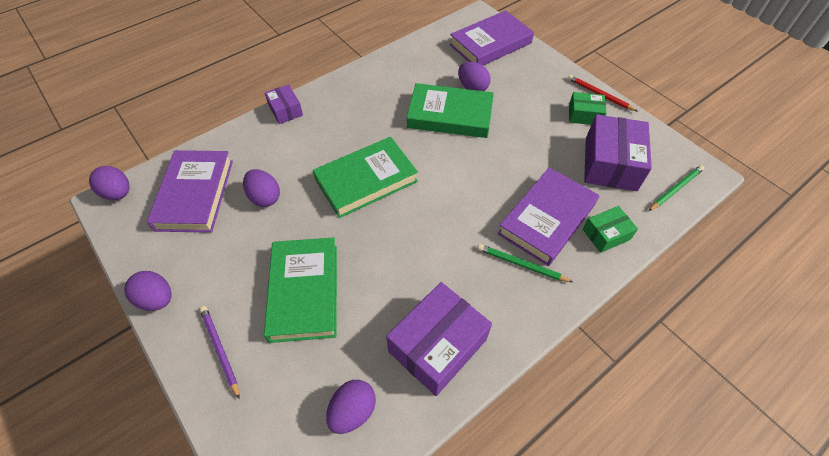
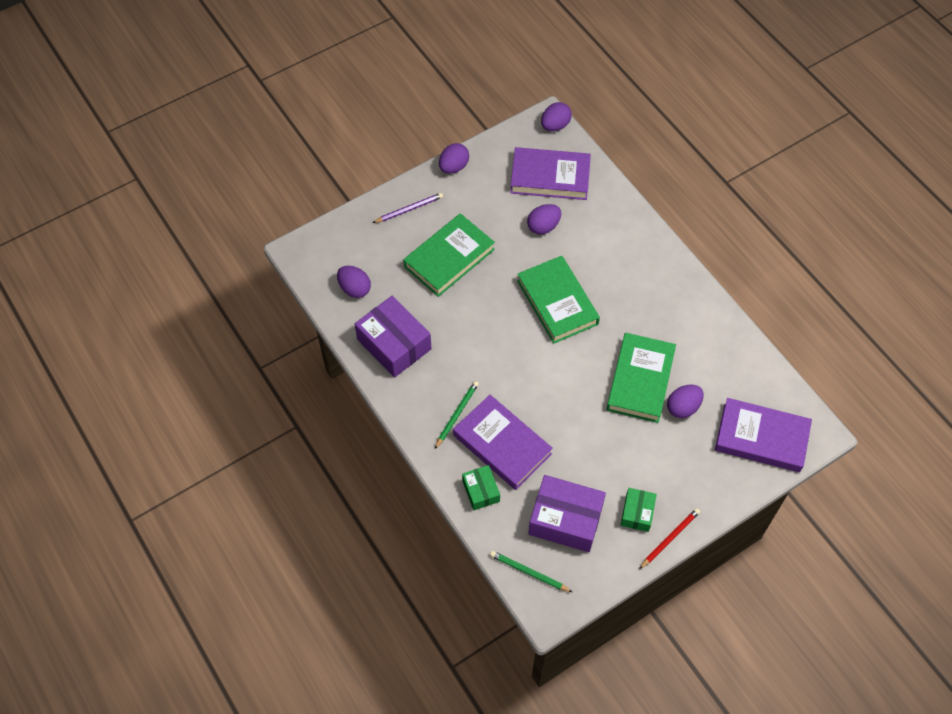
camera: 95 degrees right, 5 degrees up
(285, 110) = (651, 236): purple box -> none
(304, 291) = (449, 258): green book -> green book turned 45 degrees counterclockwise
(490, 44) = (761, 438): purple book -> purple book turned 45 degrees counterclockwise
(675, 189) = (529, 572): green pencil -> green pencil turned 150 degrees clockwise

